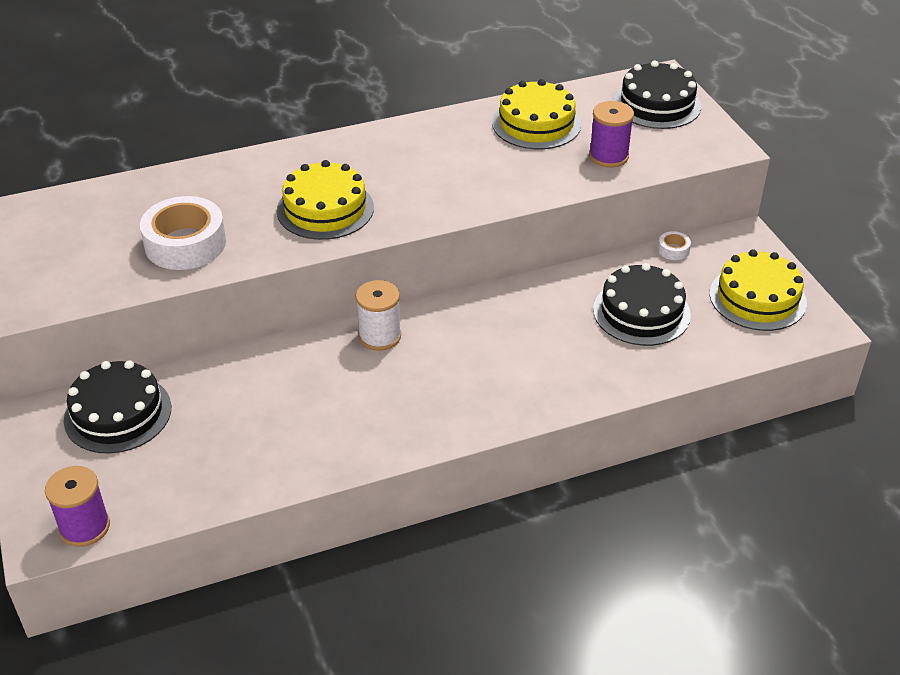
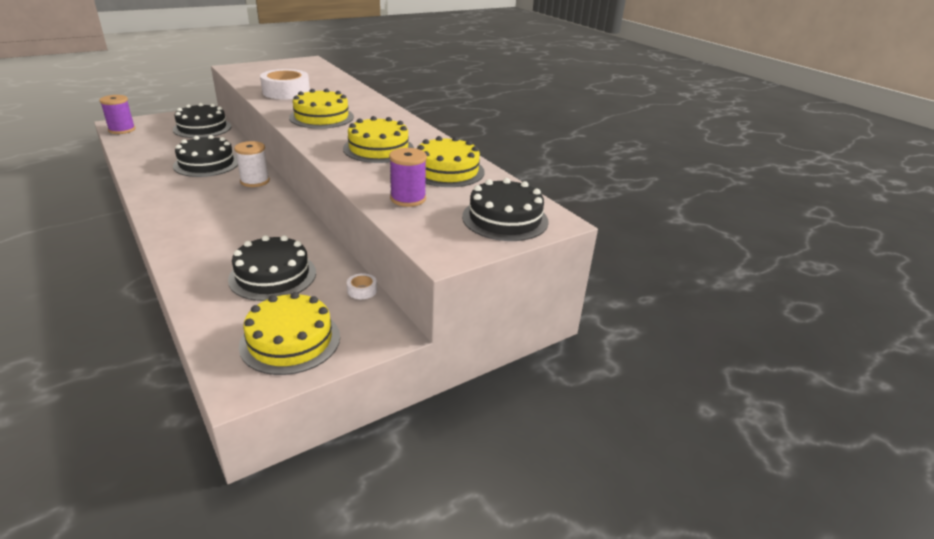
camera: 75 degrees right, 10 degrees down
(297, 392) = (206, 163): none -> black cake
(460, 166) = (378, 148): none -> yellow cake

